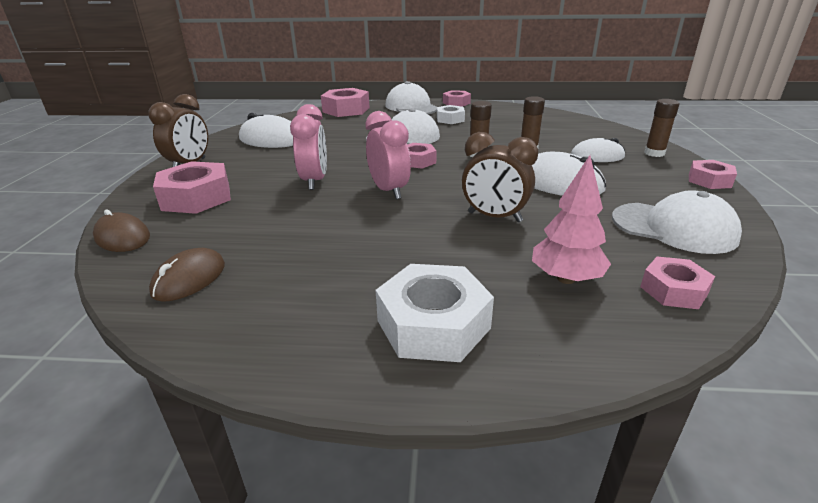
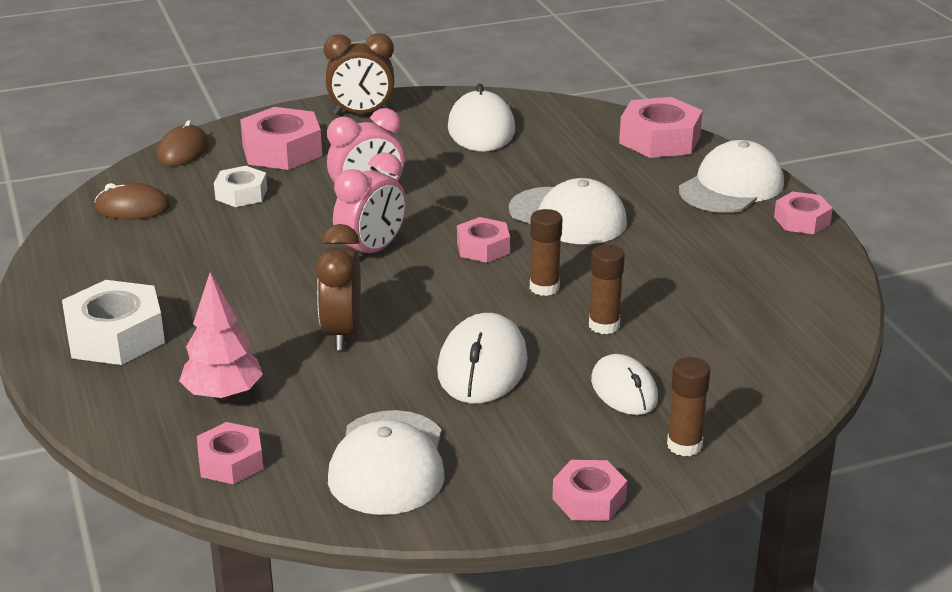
camera: 65 degrees right, 0 degrees up
(450, 119) = (696, 234): white nut -> white nut (241, 194)

